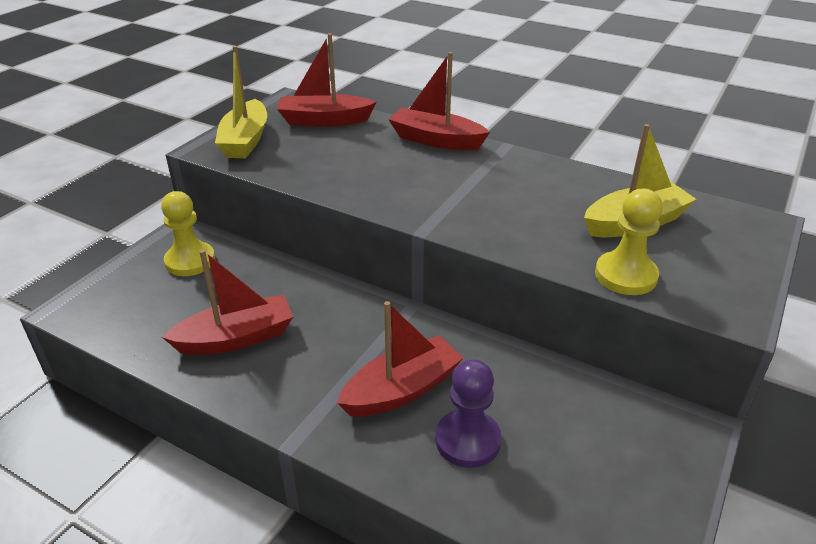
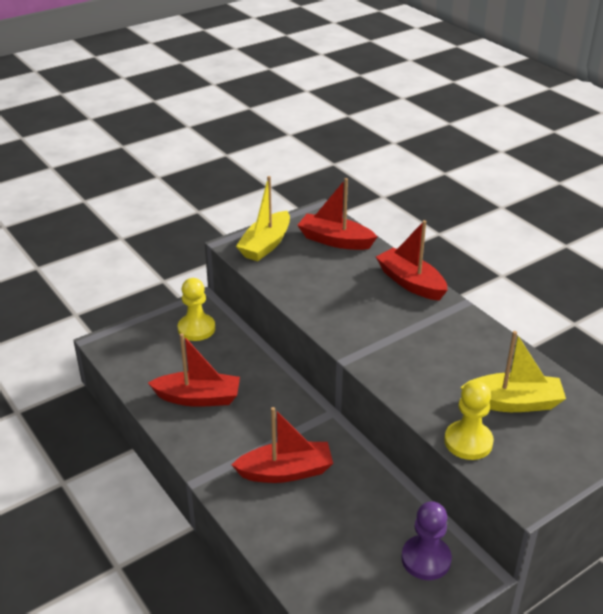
camera: 25 degrees right, 0 degrees up
(468, 440) = (307, 521): purple pawn -> purple pawn (426, 559)

